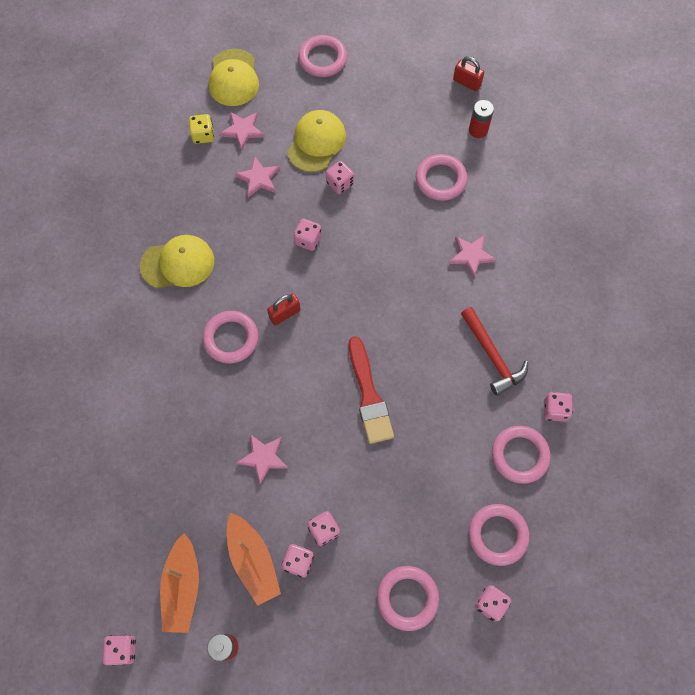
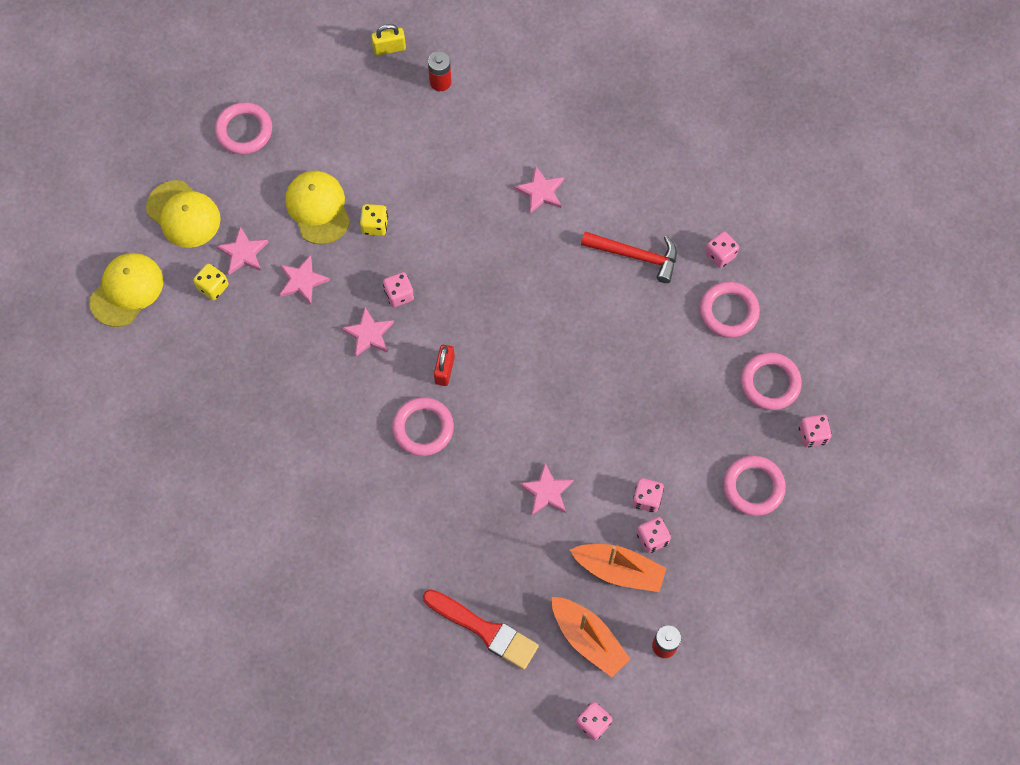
camera: 45 degrees left, 0 degrees up
(178, 263) = (313, 410): yellow cap -> yellow cap (126, 290)
(262, 247) = (369, 334): none -> pink star
(340, 183) = (375, 225): pink dice -> yellow dice
(369, 395) = (575, 371): red brush -> red brush (484, 630)
(440, 180) = (453, 150): pink ring -> none
(467, 82) = (389, 48): red padlock -> yellow padlock

